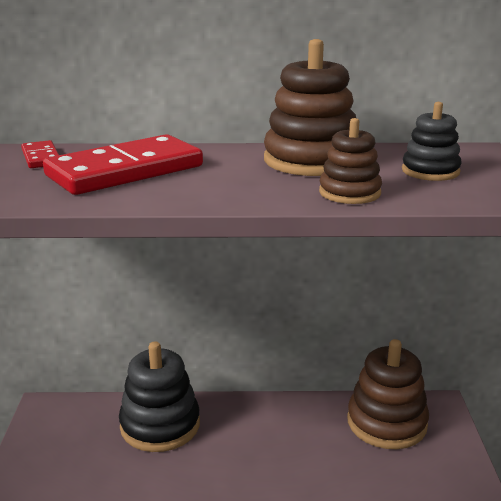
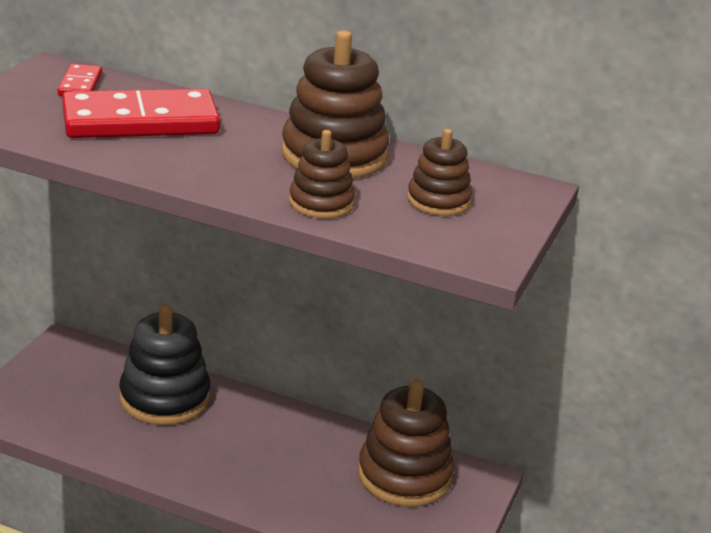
camera: 20 degrees right, 5 degrees up
(430, 171) = (438, 201): black stacking toy -> brown stacking toy

